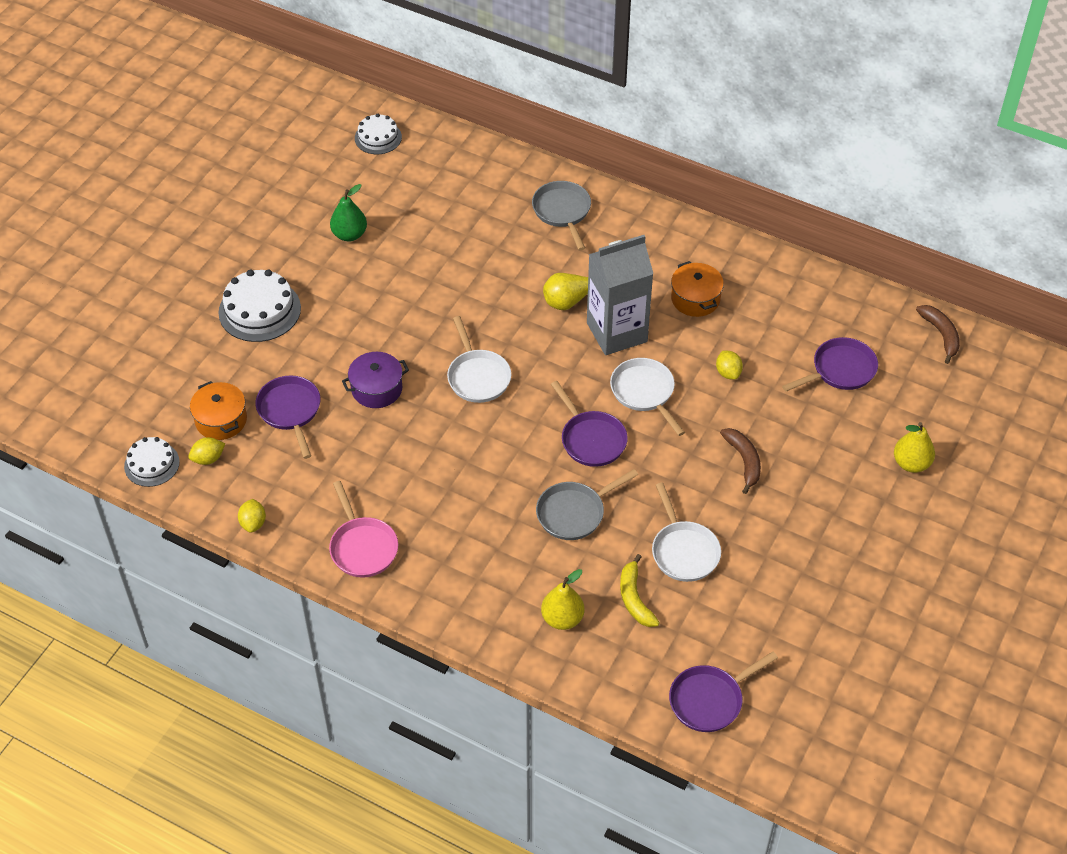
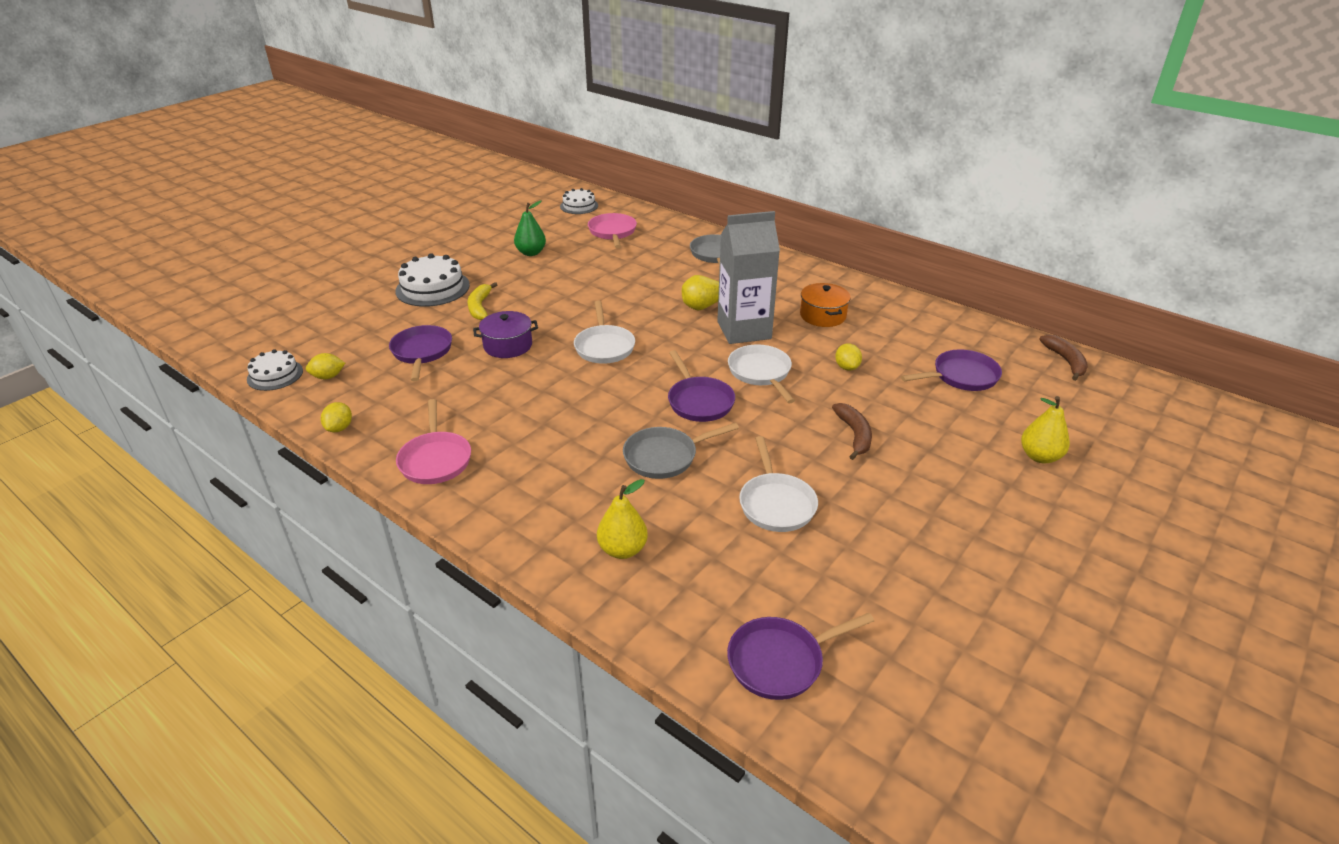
camera: 10 degrees right, 15 degrees down
(221, 420) = (356, 352): orange pot -> none
(433, 185) = (612, 232): none -> pink pan
(634, 598) = (710, 541): yellow banana -> yellow banana (480, 307)

